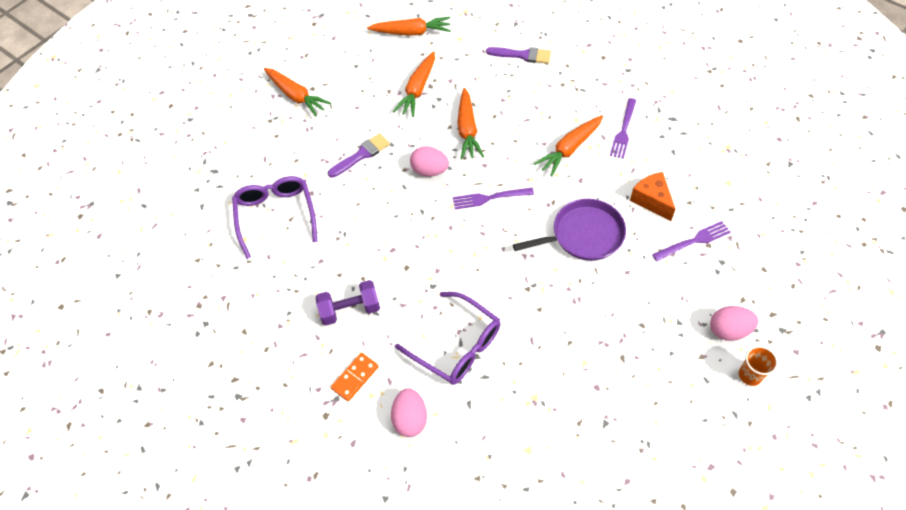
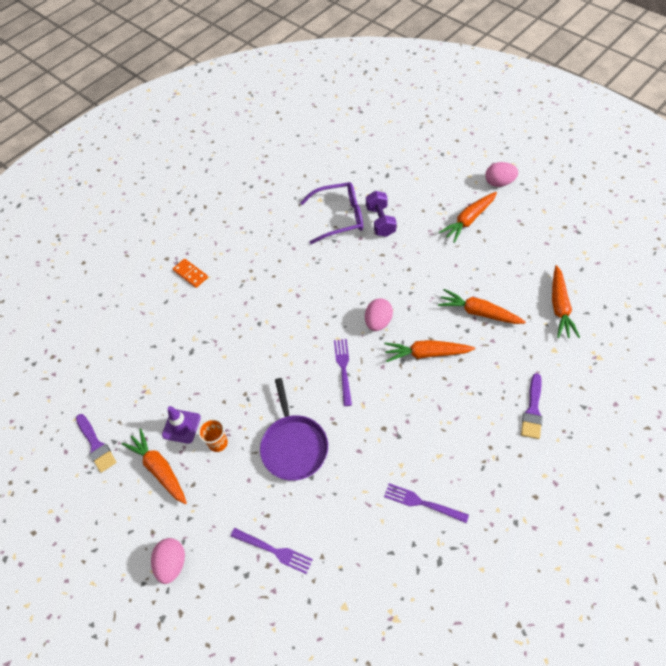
camera: 95 degrees right, 0 degrees up
(350, 310) = (246, 269): purple dumbbell -> purple dumbbell (380, 221)
(361, 155) = (399, 270): purple brush -> purple brush (96, 445)
(410, 419) = (151, 308): pink egg -> pink egg (499, 183)
(456, 345) = (202, 339): purple glasses -> none
(569, 149) = (398, 444): orange carrot -> orange carrot (159, 469)
(575, 349) = (181, 426): none -> purple traffic cone
(652, 200) = (327, 517): orange cheese -> none
(693, 241) = (274, 550): purple fork -> purple fork turned 45 degrees counterclockwise
(750, 375) = (125, 573): orange cup -> orange cup (218, 443)

